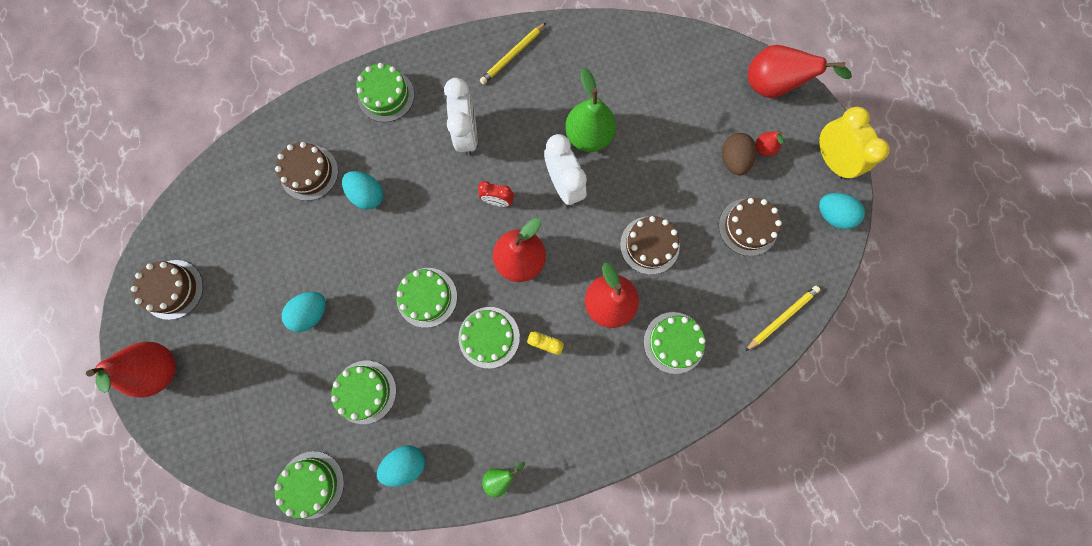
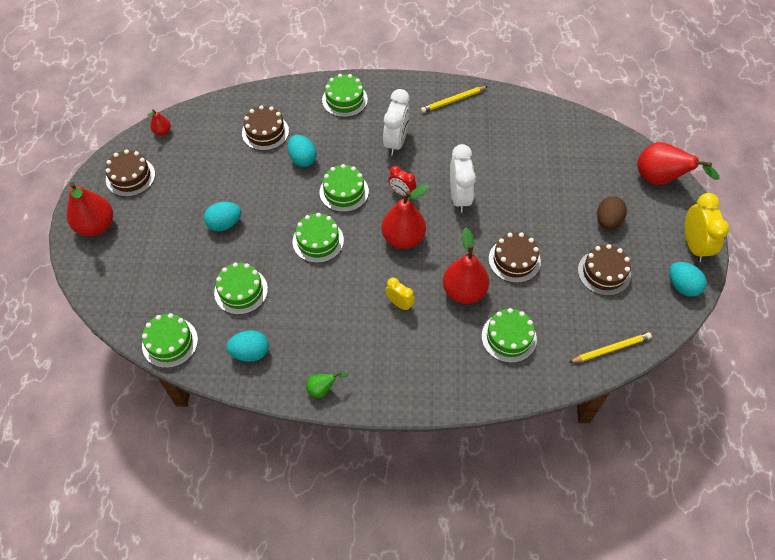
camera: 20 degrees right, 20 degrees down
(489, 337) = (355, 284): green cake -> green cake (344, 191)
(588, 136) = (492, 170): green pear -> none
(763, 148) = (637, 220): red pear -> red pear (162, 132)

